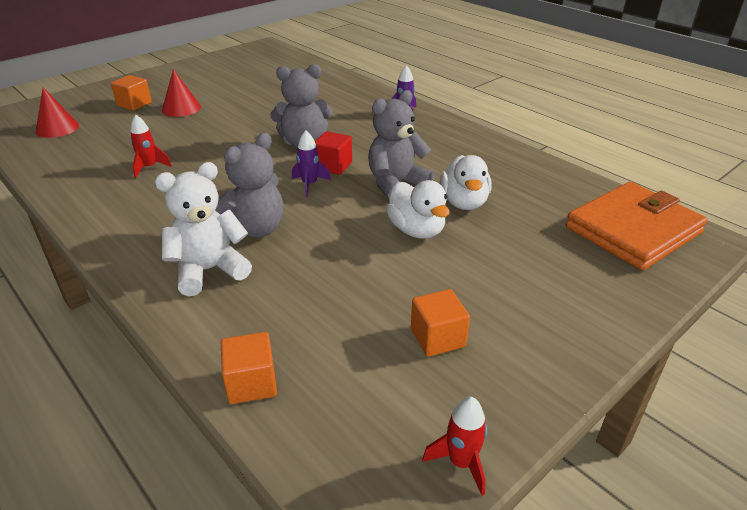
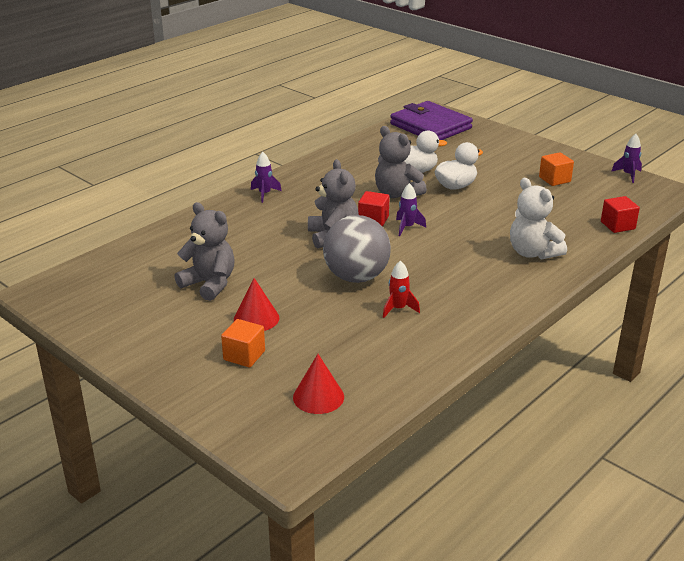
camera: 95 degrees left, 5 degrees down
(219, 150) = (356, 277): none -> grey ball
(251, 383) = (617, 225): orange cube -> red cube
(254, 229) = (478, 243): grey teddy bear -> grey teddy bear (209, 284)
(461, 462) = (628, 175): red rocket -> purple rocket
(633, 230) = (430, 126): orange wallet -> purple wallet

